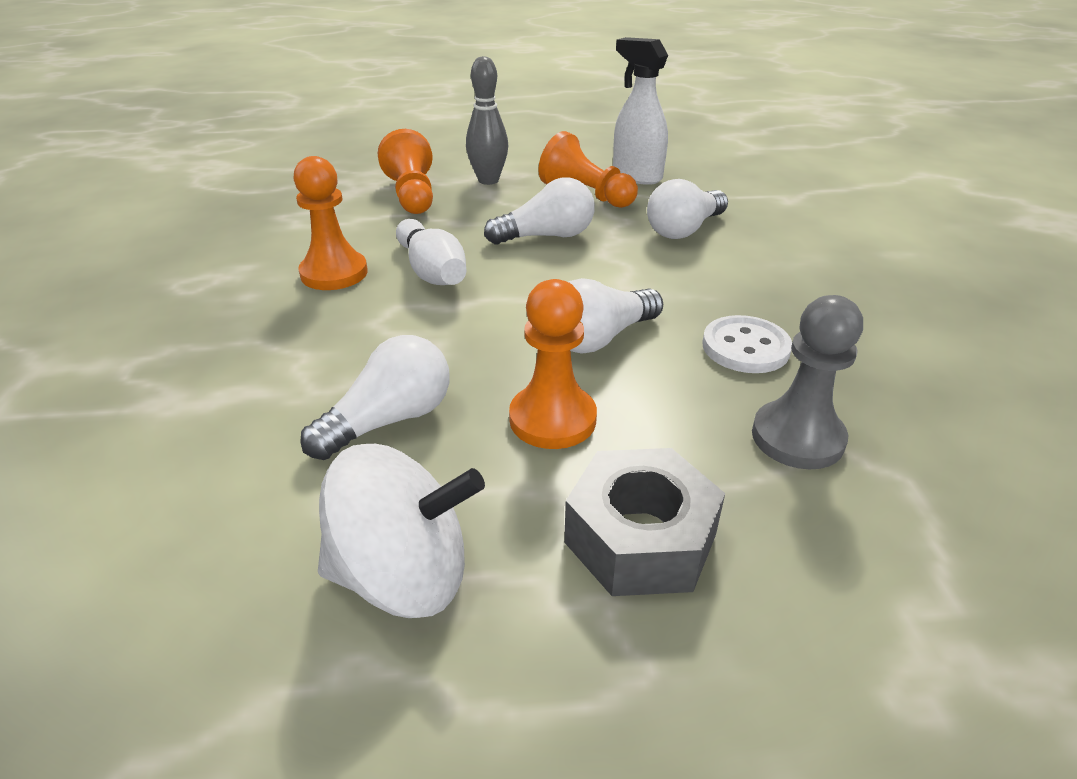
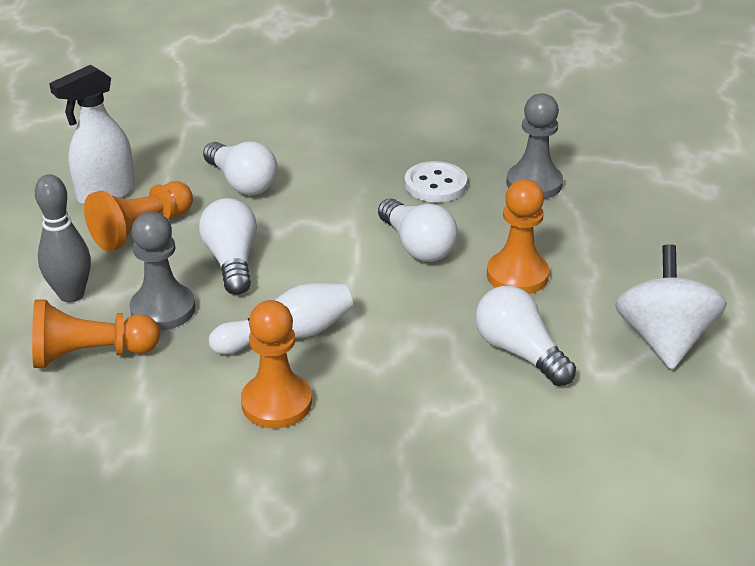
camera: 85 degrees left, 0 degrees up
(470, 214) = (163, 309): none -> grey pawn
(640, 538) = (623, 251): grey nut -> none

